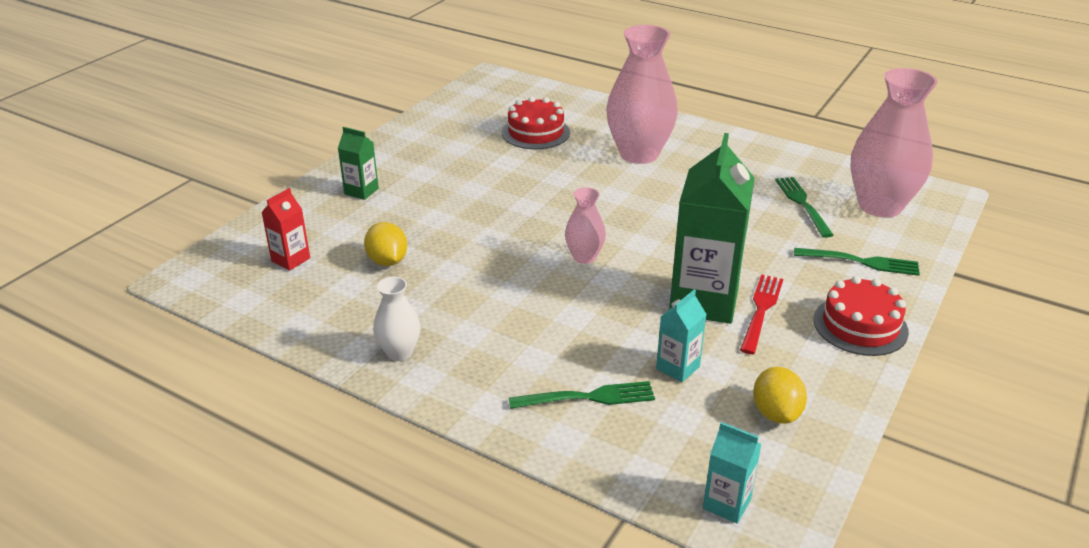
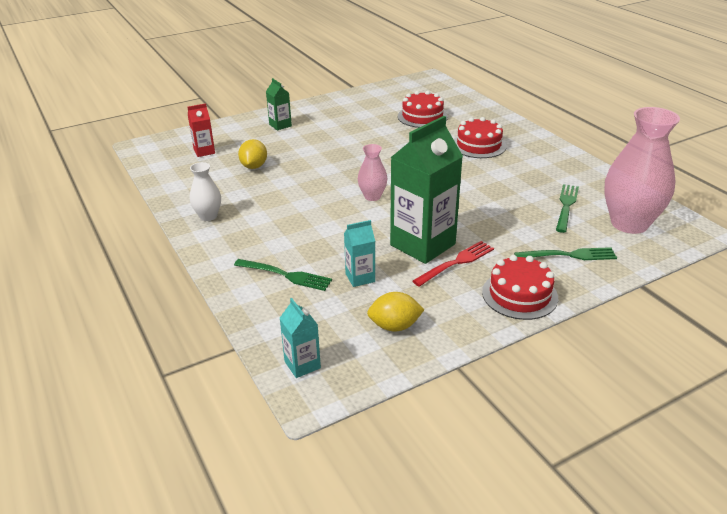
camera: 30 degrees right, 0 degrees up
(639, 154) = (478, 145): pink vase -> red cake
(776, 413) = (394, 326): yellow lemon -> yellow lemon turned 60 degrees clockwise
(861, 262) = (569, 255): green fork -> green fork turned 45 degrees counterclockwise

